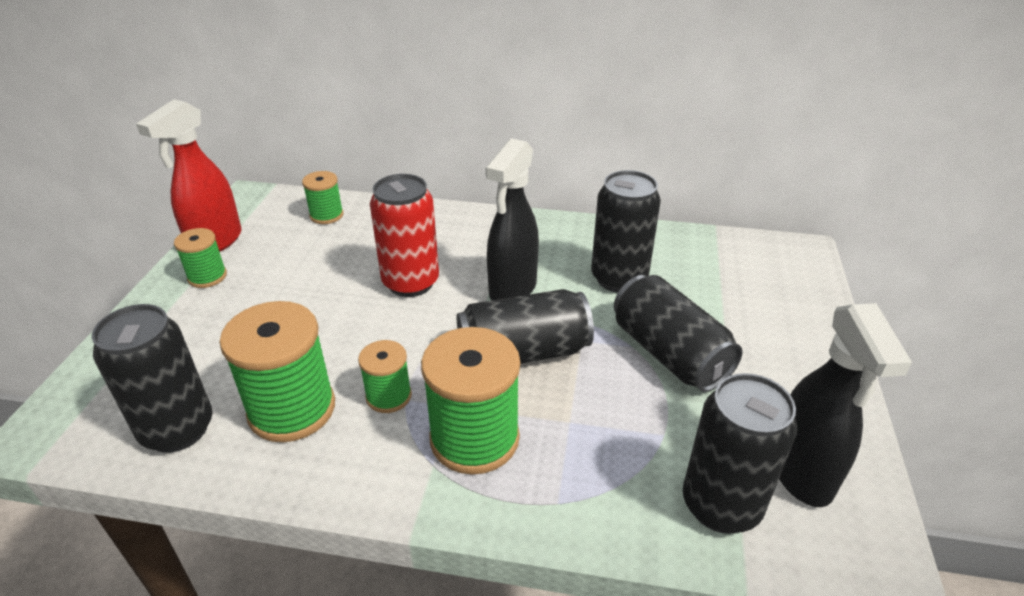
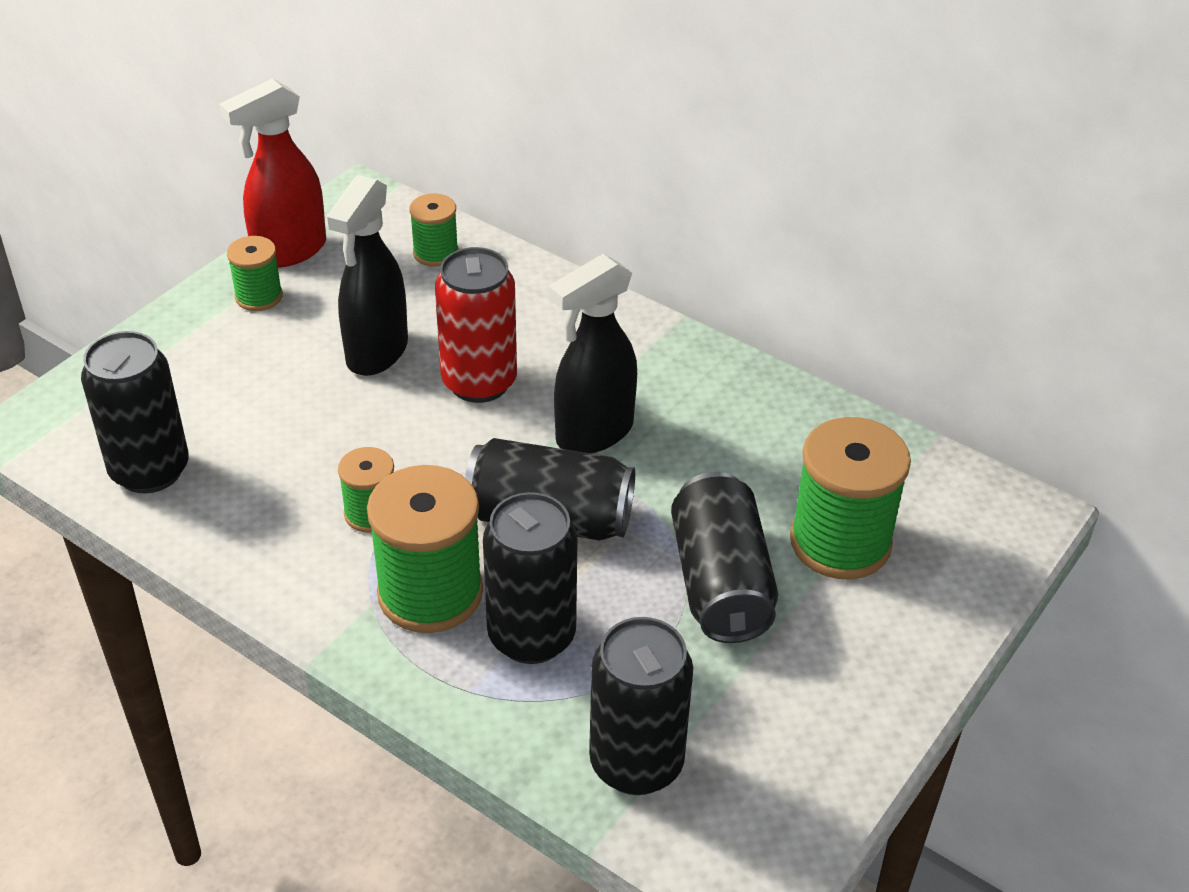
camera: 25 degrees right, 5 degrees up
(292, 409) = (267, 491): green spool -> green spool (840, 542)
(619, 278) = (738, 465): black can -> black can (531, 636)
(801, 474) = (754, 771): black spray bottle -> black spray bottle (376, 353)

